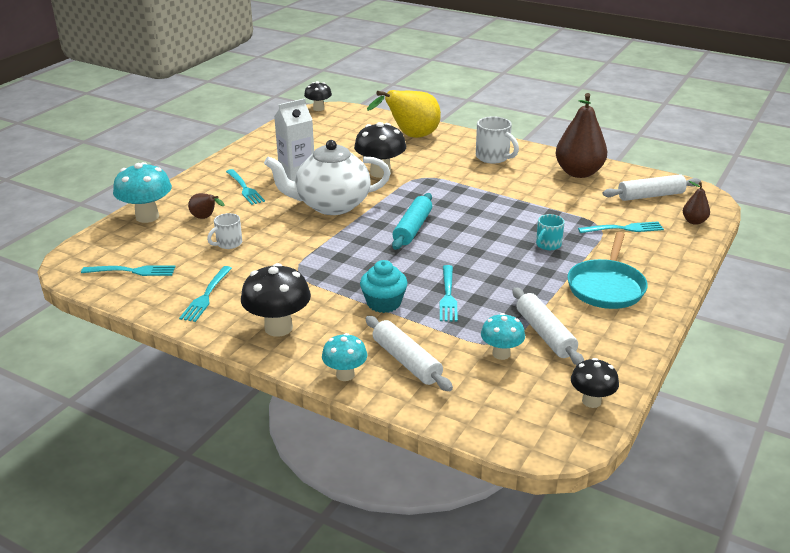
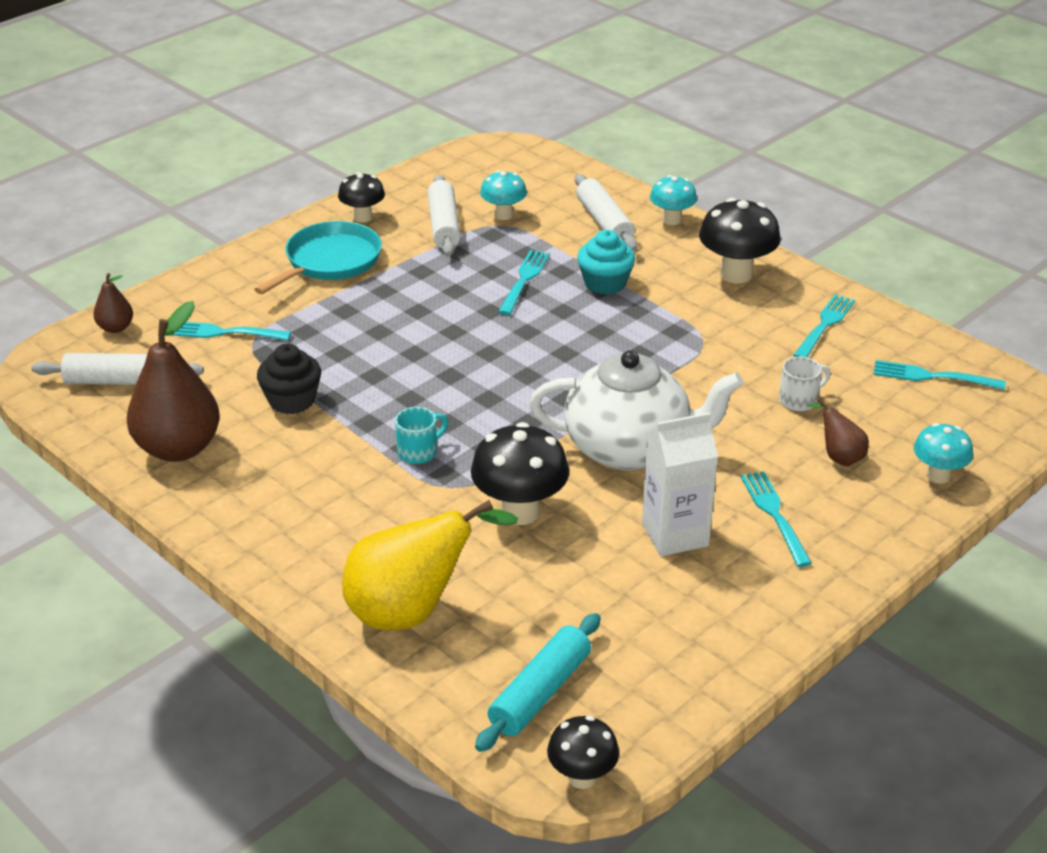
camera: 165 degrees left, 5 degrees up
(147, 217) = (938, 475): turquoise mushroom -> turquoise mushroom, size x0.61
(412, 228) = (520, 382): turquoise rolling pin -> turquoise rolling pin (540, 693)
(493, 157) = (292, 515): white mug -> none
(542, 200) = (292, 400): none -> black cupcake
(548, 245) = (350, 325): turquoise mug -> turquoise mug (419, 452)
(591, 401) = (448, 168): black mushroom -> black mushroom (363, 217)

